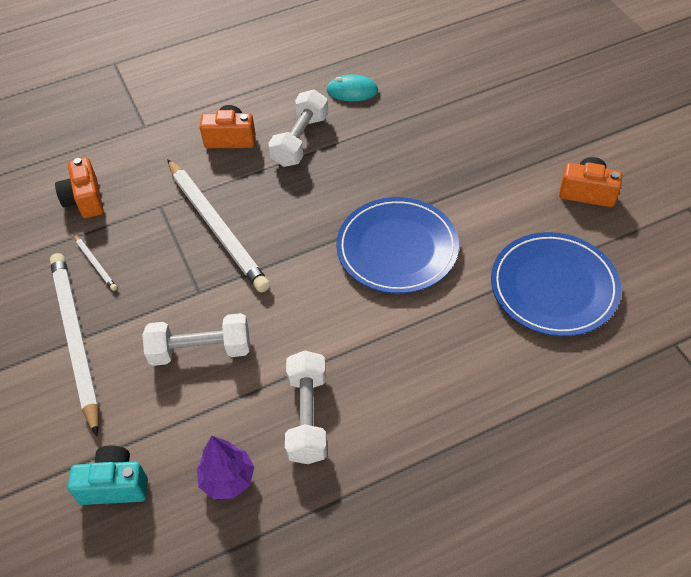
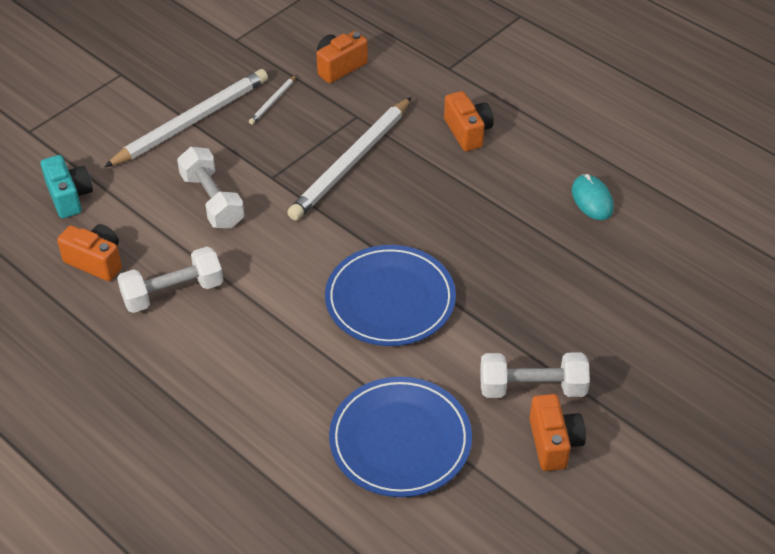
camera: 65 degrees right, 5 degrees down
(227, 479) = (96, 261): purple tree -> orange camera
(300, 140) = (495, 182): white dumbbell -> white dumbbell (532, 388)

